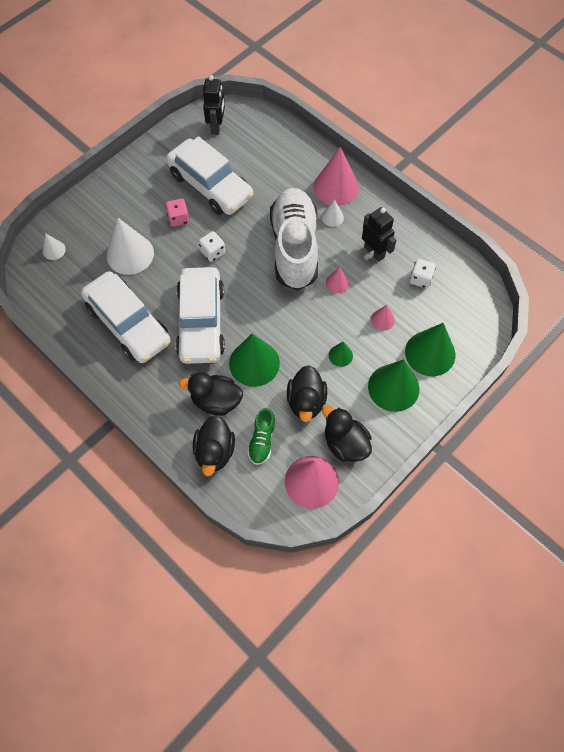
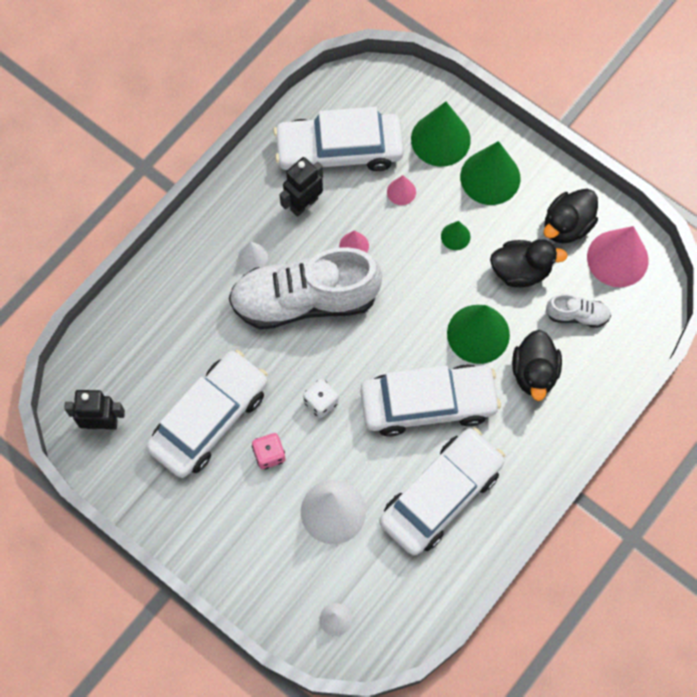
camera: 95 degrees left, 5 degrees up
(214, 452) = (598, 366): black duck -> none
(262, 440) = (577, 315): green shoe -> white shoe
(336, 187) = (203, 255): pink cone -> none
(420, 279) = (339, 150): white dice -> white car

